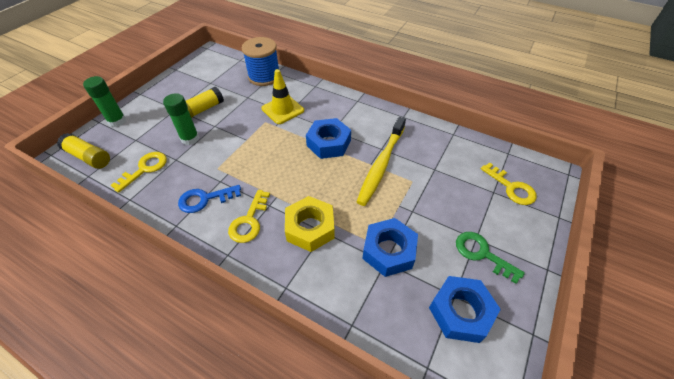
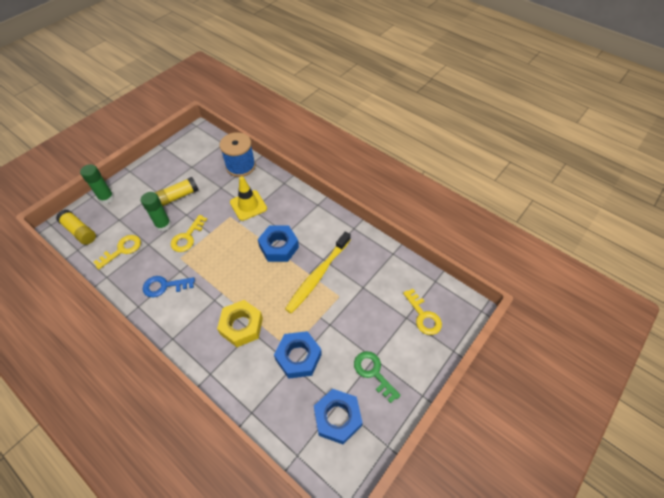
camera: 10 degrees right, 5 degrees up
(249, 221) = (195, 312): yellow key -> yellow key (187, 237)

